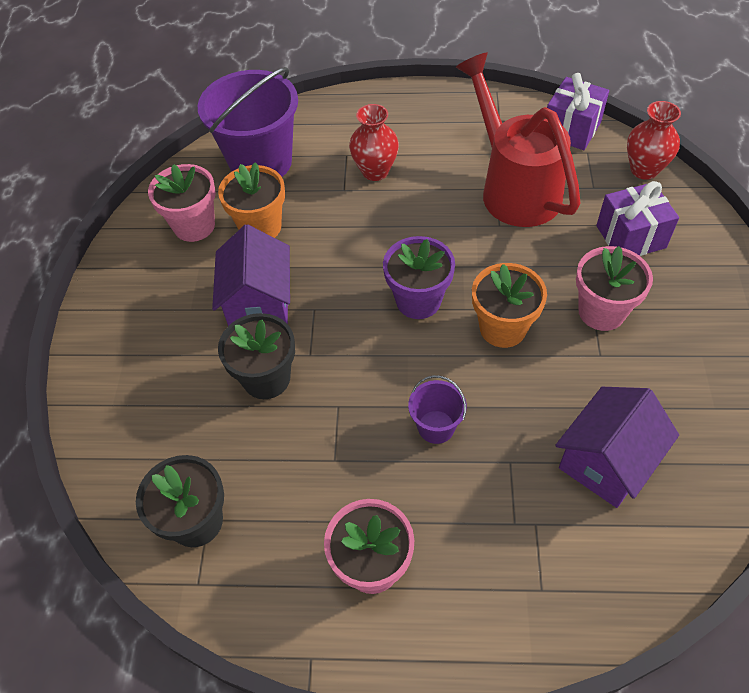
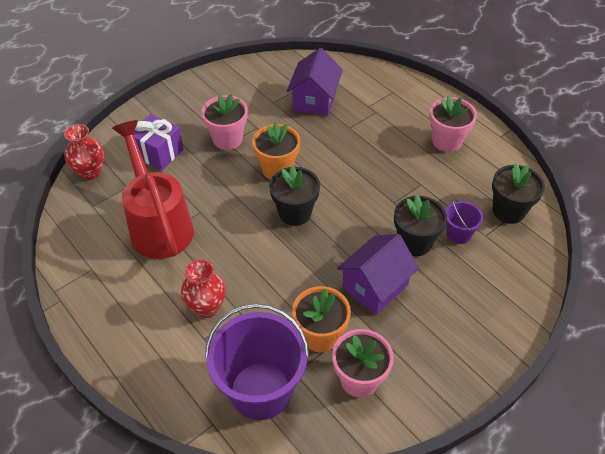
camera: 135 degrees left, 5 degrees down
(418, 301) = (295, 213): purple flower pot -> black flower pot
(436, 427) = (361, 160): purple bucket -> purple bucket (458, 234)
(513, 187) = (158, 223): red watering can -> red watering can turned 135 degrees clockwise
(571, 129) = (72, 225): purple gift -> none
(606, 461) = (314, 100): purple house -> purple house turned 75 degrees counterclockwise

